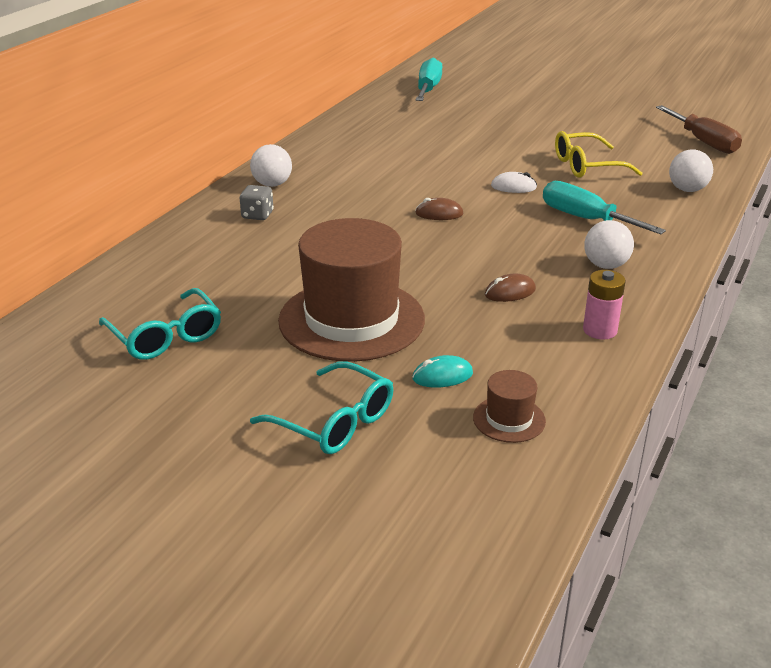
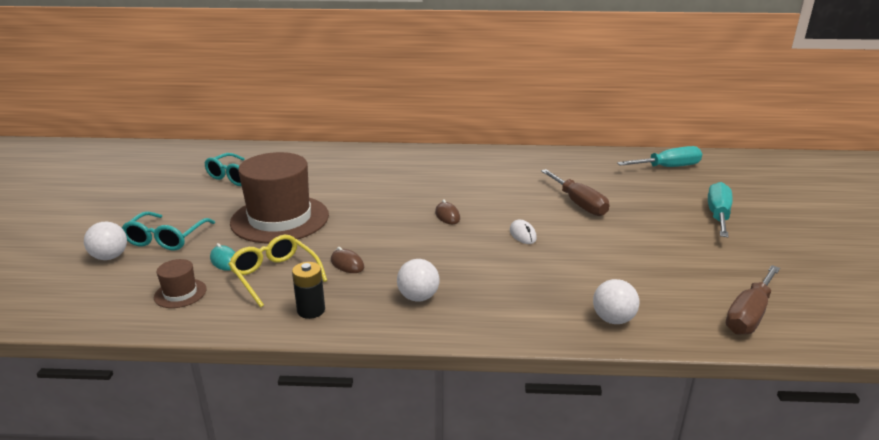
camera: 65 degrees right, 5 degrees down
(257, 215) = (392, 164): grey dice -> none
(272, 184) = (438, 157): white ball -> white ball (110, 257)
(470, 146) = (579, 204): none -> brown screwdriver
(585, 219) = (495, 275): turquoise screwdriver -> turquoise screwdriver (718, 215)
(587, 166) = (603, 259): yellow glasses -> yellow glasses (275, 275)
(600, 330) = (311, 310): pink battery -> black battery

